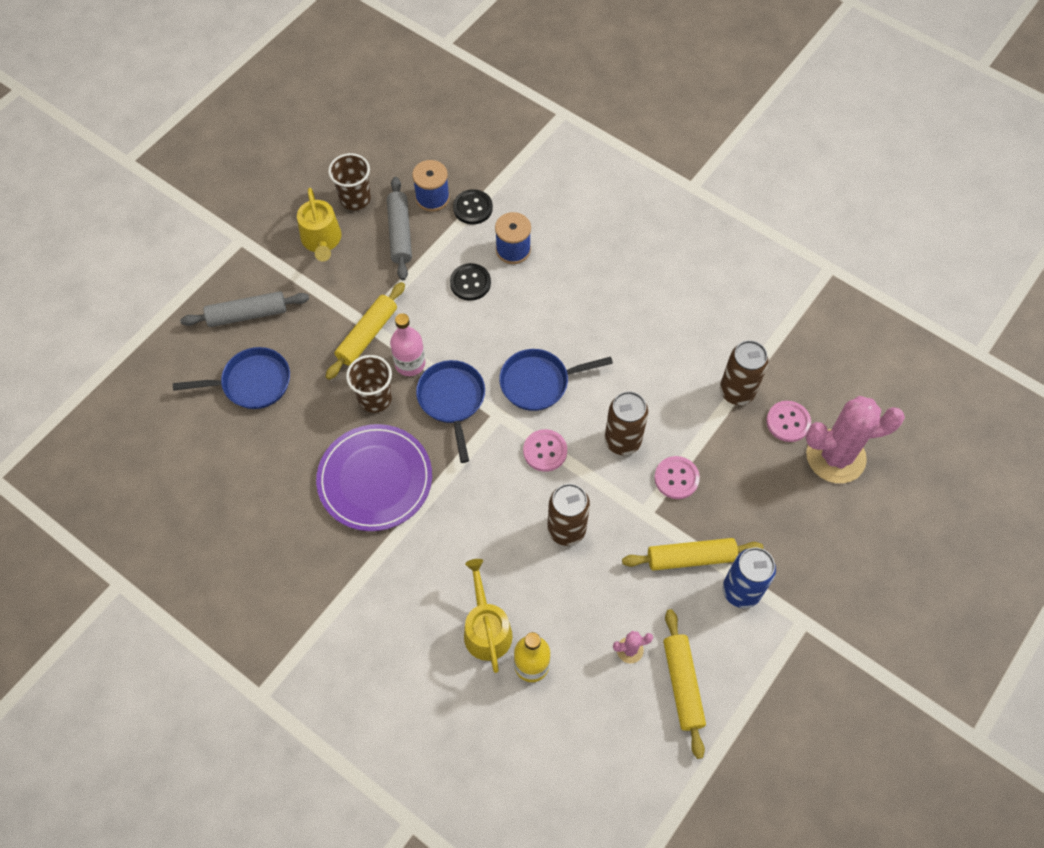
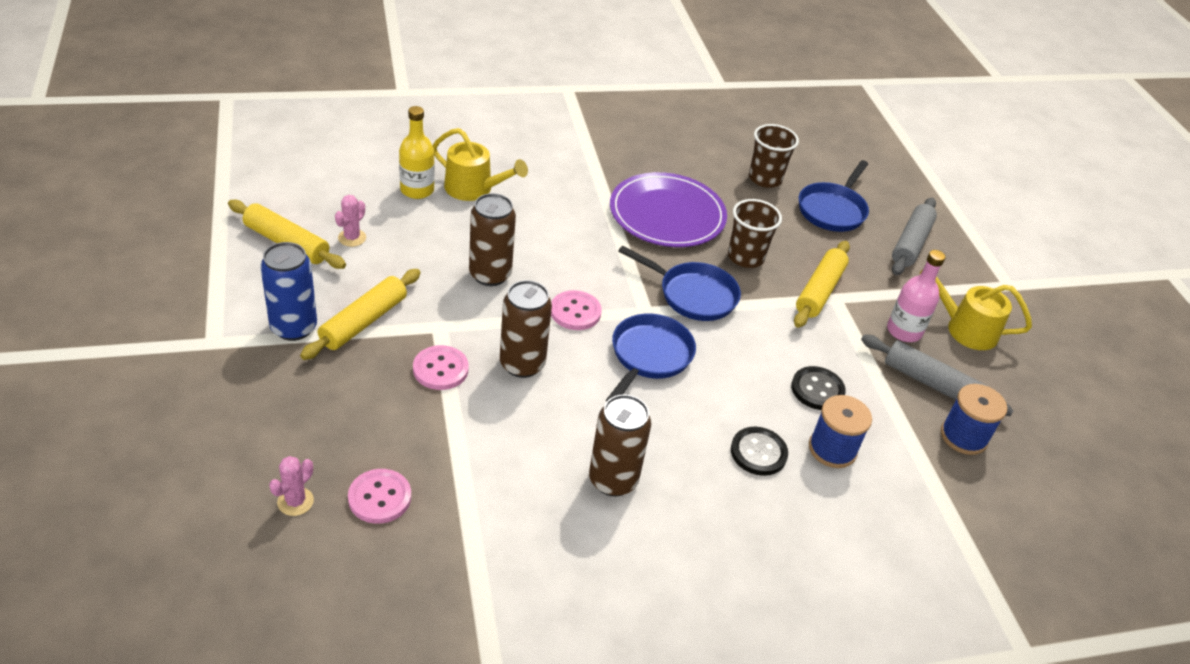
camera: 125 degrees right, 20 degrees down
(355, 198) = (1007, 381): brown cup -> brown cup (765, 179)
(367, 335) = (819, 291): yellow rolling pin -> yellow rolling pin turned 45 degrees clockwise
(410, 363) = (760, 296): pink bottle -> pink bottle (904, 331)
(473, 208) = (922, 458): black button -> black button (758, 452)
(737, 391) = (464, 487): brown can -> brown can (613, 480)
(835, 456) = (295, 501): pink cactus -> pink cactus, size x0.42

